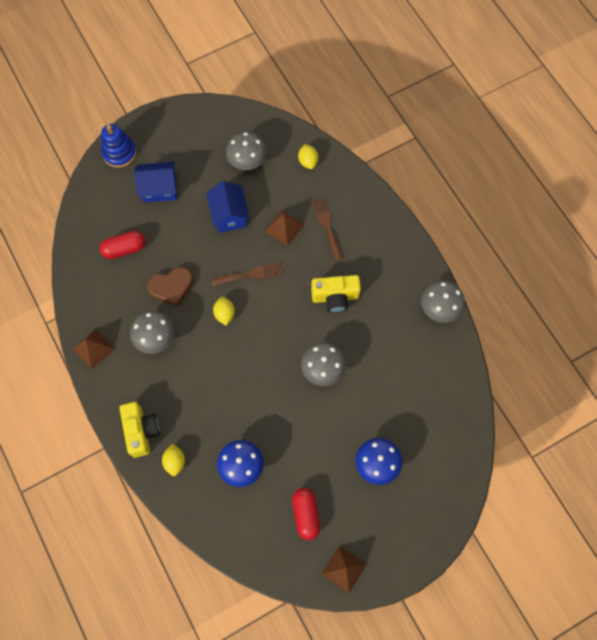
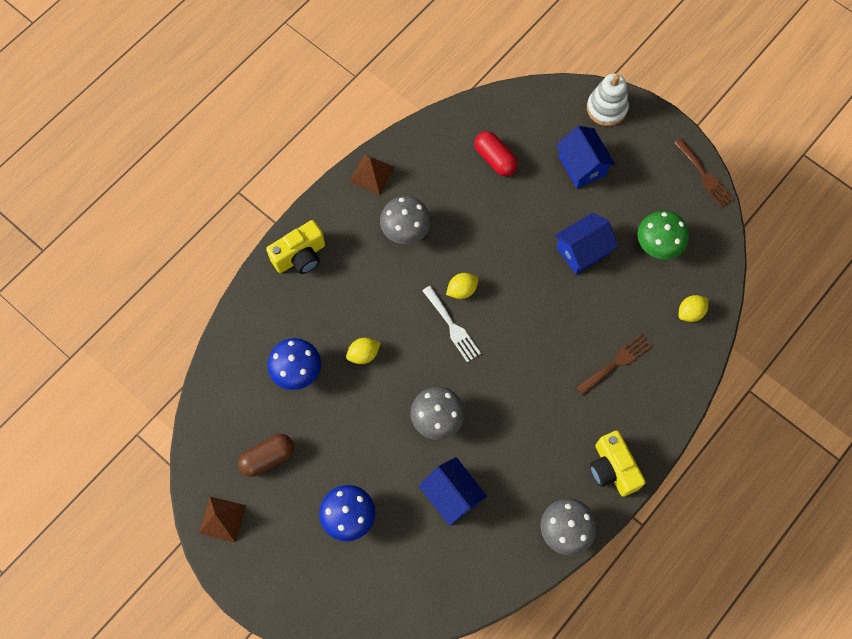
camera: 70 degrees right, 0 degrees up
(119, 153) = (606, 108): blue stacking toy -> white stacking toy
(171, 287) = (471, 223): brown heart -> none
(175, 462) = (279, 302): yellow lemon -> yellow lemon (363, 354)
(247, 162) = (657, 245): grey mushroom -> green mushroom
(250, 274) = (520, 300): brown fork -> brown fork (704, 175)
(252, 332) = (452, 326): none -> white fork
(284, 227) = (593, 316): brown pyramid -> none
(306, 514) = (268, 457): red capsule -> brown capsule
(335, 297) = (530, 403): yellow camera -> yellow camera (612, 469)
(386, 380) = (452, 495): none -> blue house

